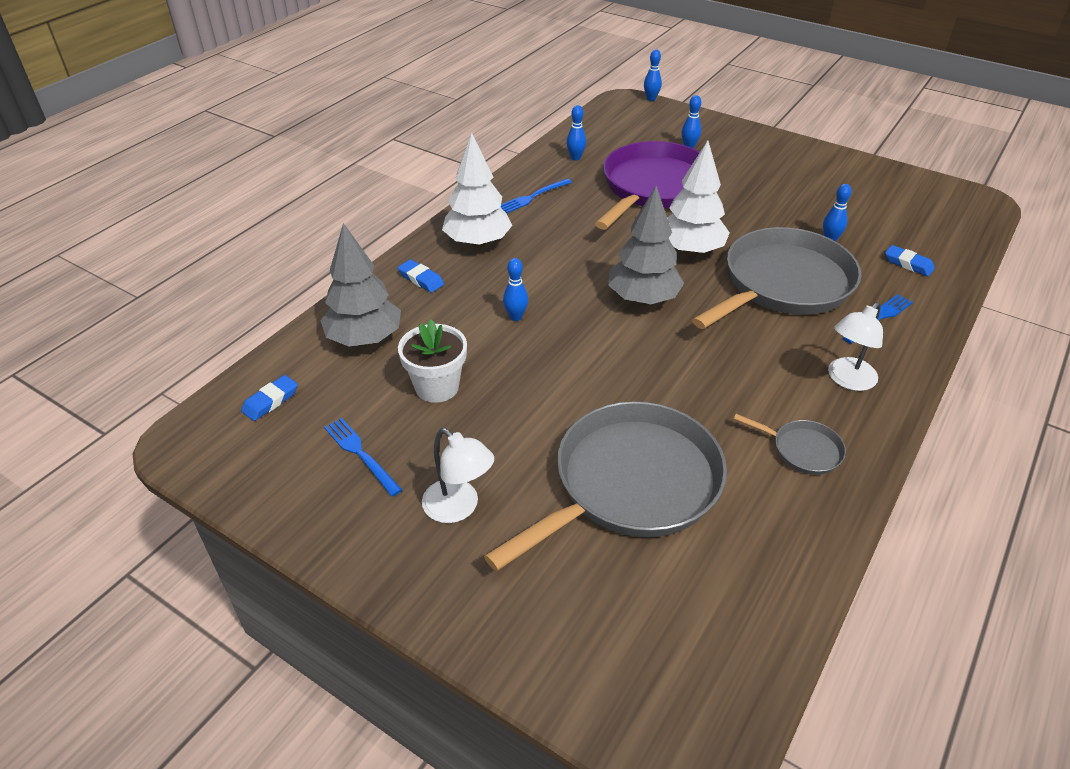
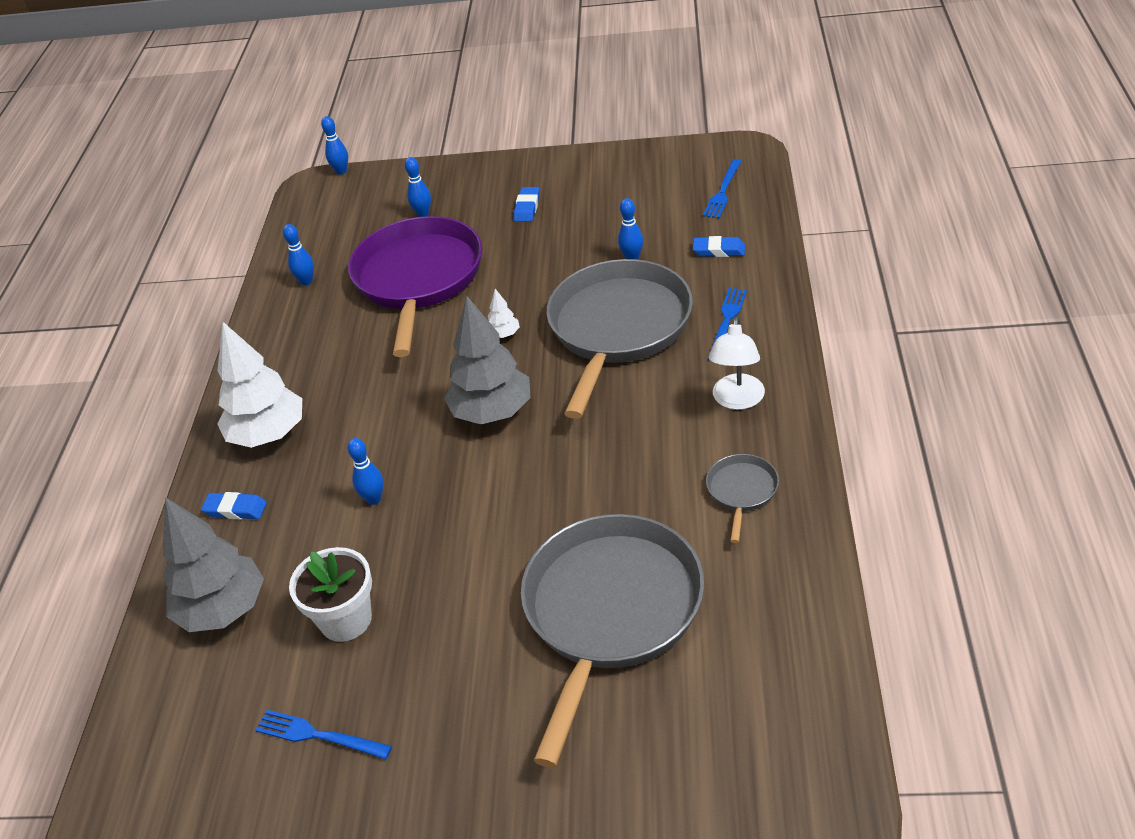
camera: 25 degrees left, 0 degrees up
(270, 401) = (169, 737): blue eraser -> blue eraser (527, 207)
(459, 508) = (463, 730): white lamp -> none
(533, 197) = (292, 351): blue fork -> blue fork (723, 191)
(690, 250) = (504, 334): white tree -> white tree, size x0.42
(803, 450) = (741, 491): grey pan -> grey pan turned 75 degrees counterclockwise

